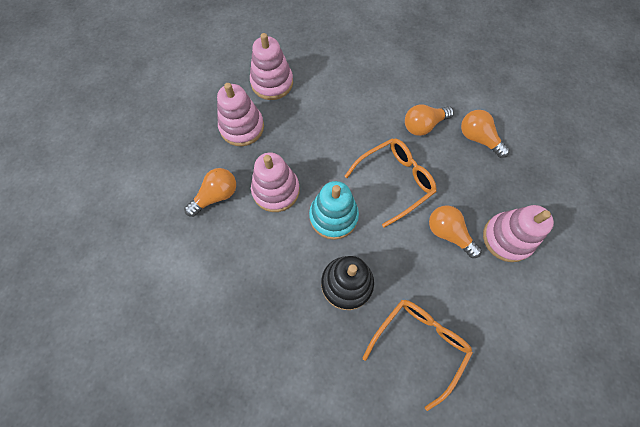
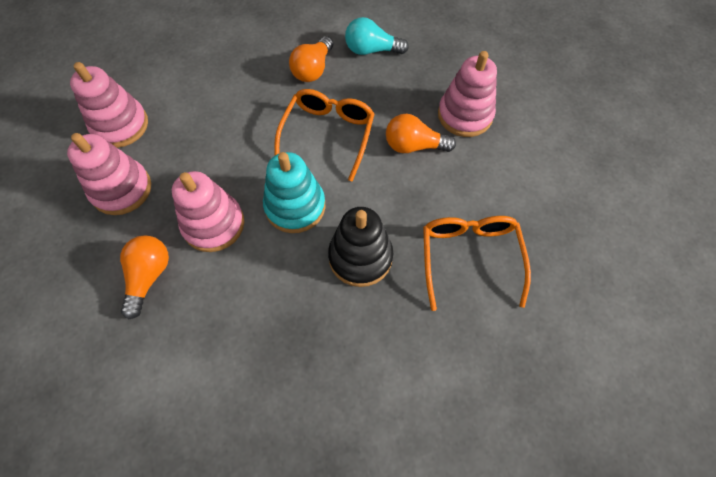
camera: 40 degrees left, 5 degrees down
(478, 138) = (371, 50): orange light bulb -> turquoise light bulb

